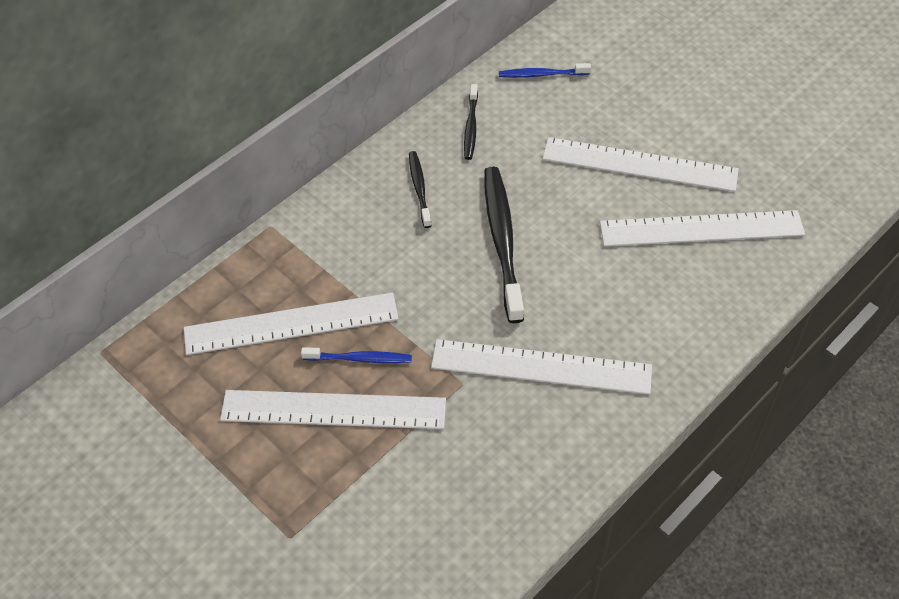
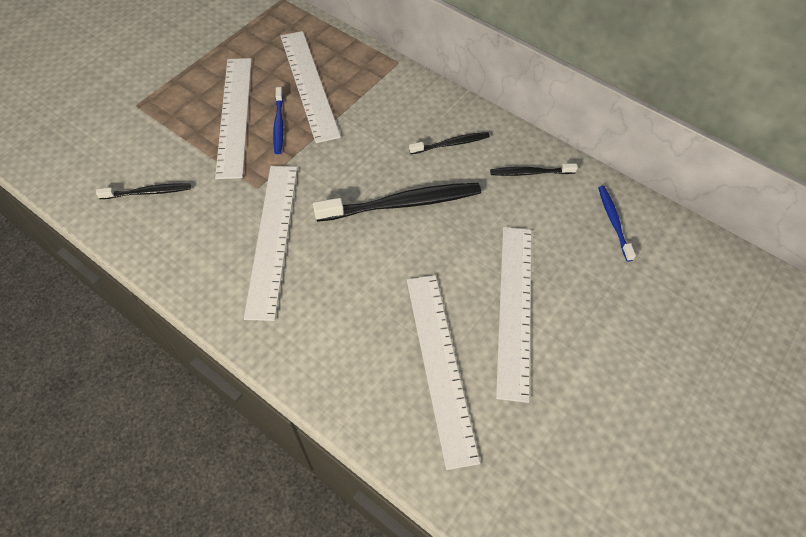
camera: 80 degrees right, 5 degrees up
(457, 507) = (148, 192): none -> black toothbrush

